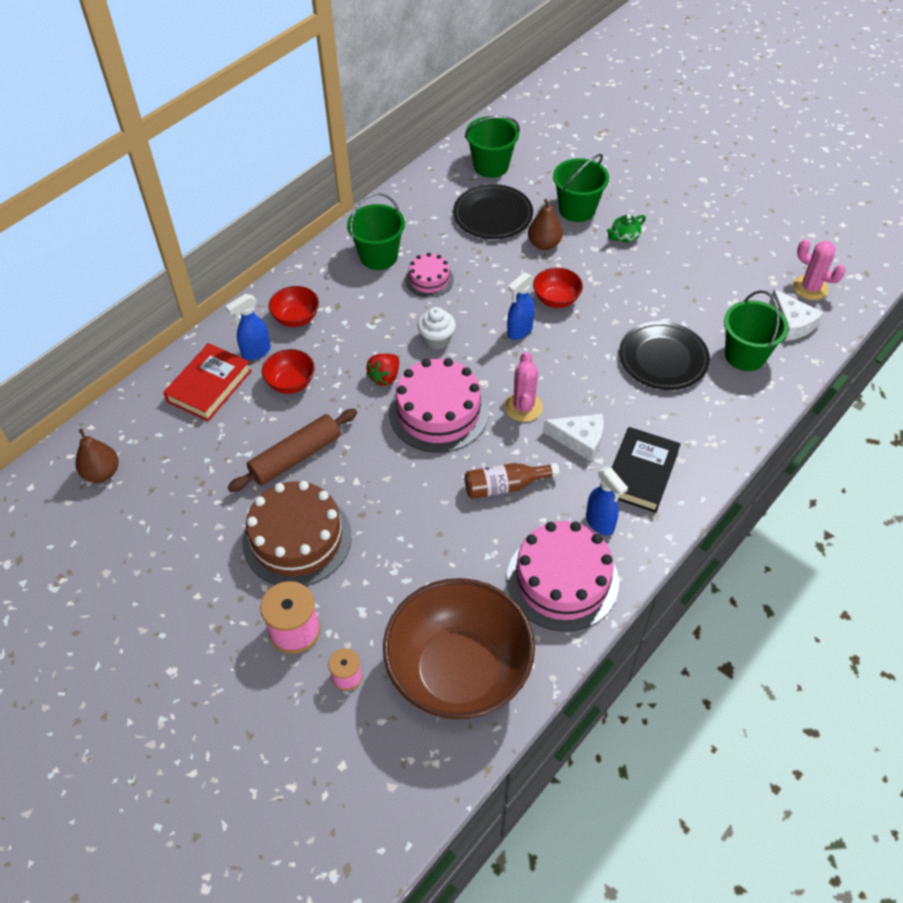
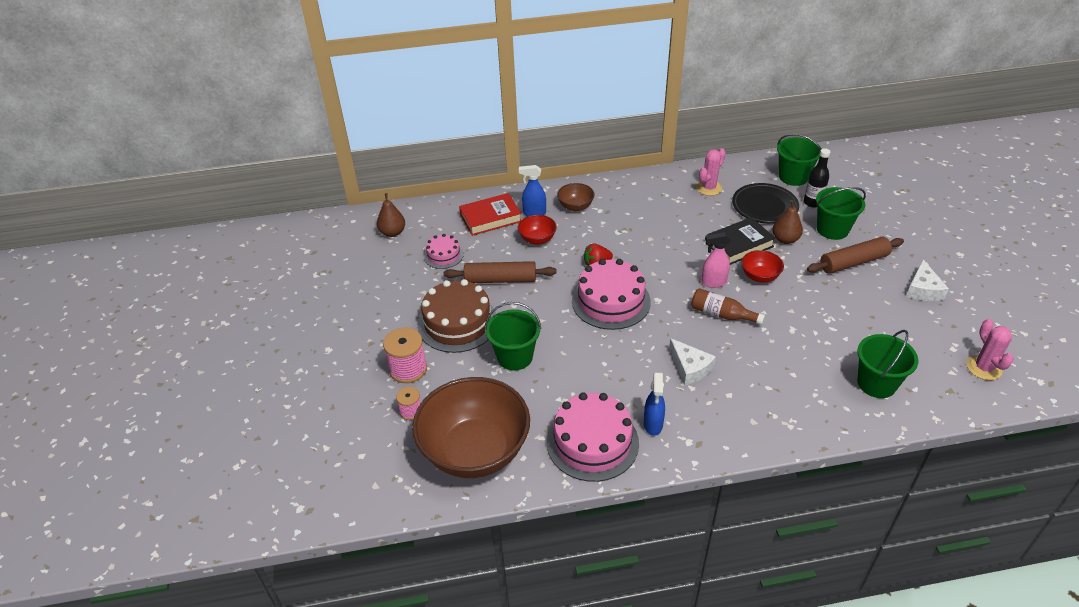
camera: 40 degrees right, 10 degrees down
(296, 318) = (575, 206): red bowl -> brown bowl
(378, 256) = (661, 196): green bucket -> green bucket (515, 357)
(429, 279) = (681, 224): pink cake -> pink cake (443, 255)
(436, 339) = (651, 260): white cupcake -> none
(505, 486) = (611, 366): brown bottle -> brown bottle (721, 314)
(519, 331) = (713, 282): blue spray bottle -> pink spray bottle
(523, 407) = (670, 328): pink cactus -> pink cactus (709, 188)
(534, 187) = (812, 202): none -> black bottle
(624, 236) = (853, 262): green teapot -> brown rolling pin
(640, 473) = (713, 412): black book -> black book (739, 245)
(663, 359) = (805, 352): black plate -> none
(792, 323) = (941, 383): white cheese -> white cheese (923, 289)

